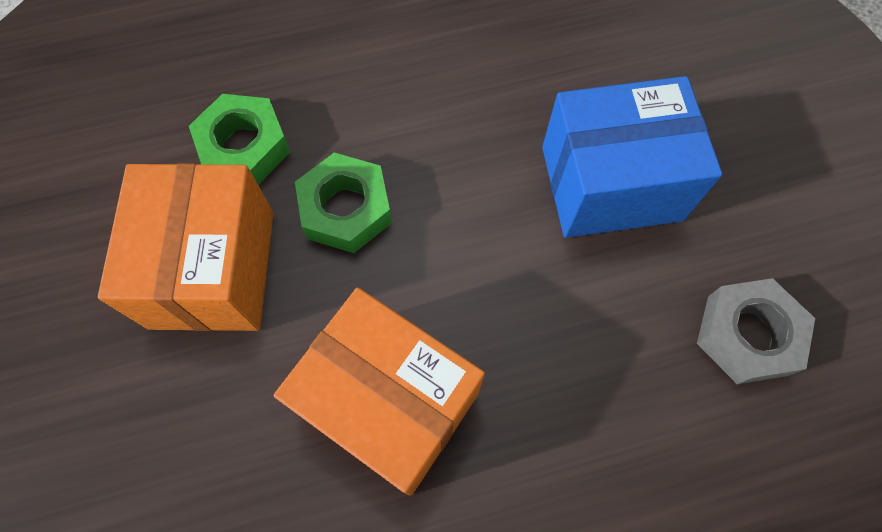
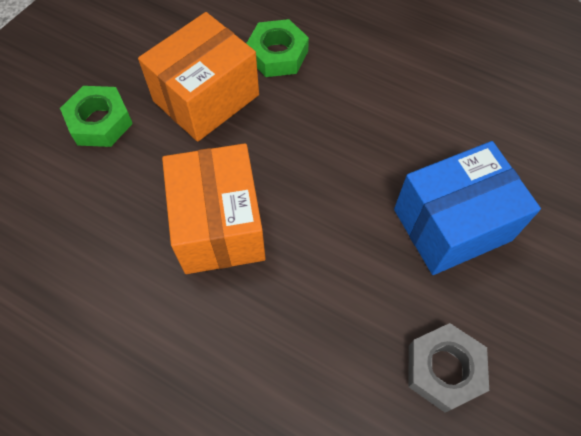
camera: 45 degrees right, 5 degrees down
(346, 209) = (294, 121): green nut -> green nut (100, 122)
(611, 183) = (452, 224): blue box -> blue box turned 60 degrees counterclockwise

